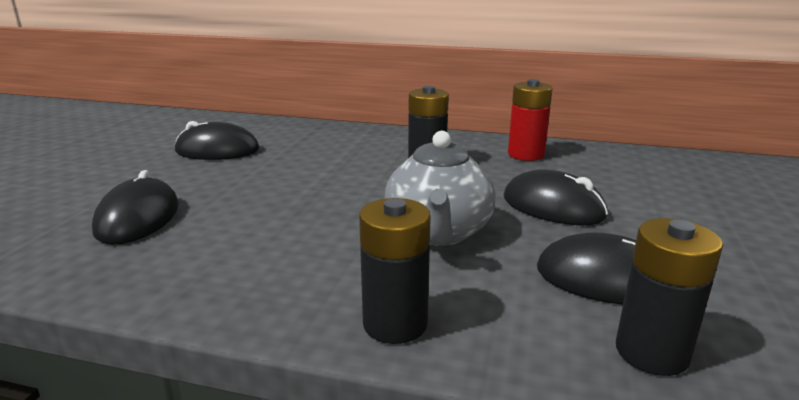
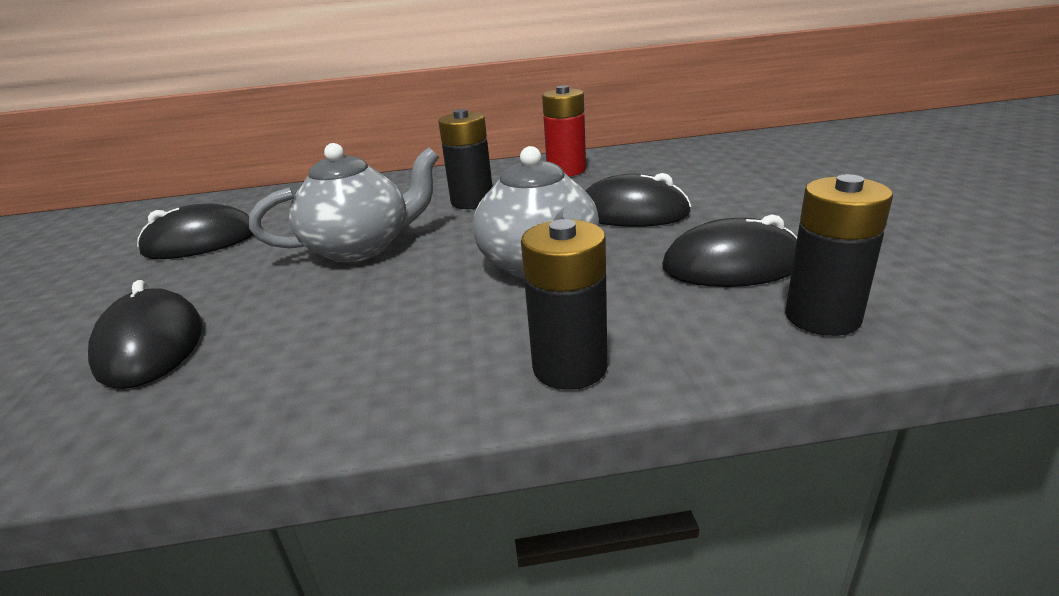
camera: 20 degrees left, 5 degrees up
(317, 182) = (361, 247): none -> grey teapot

